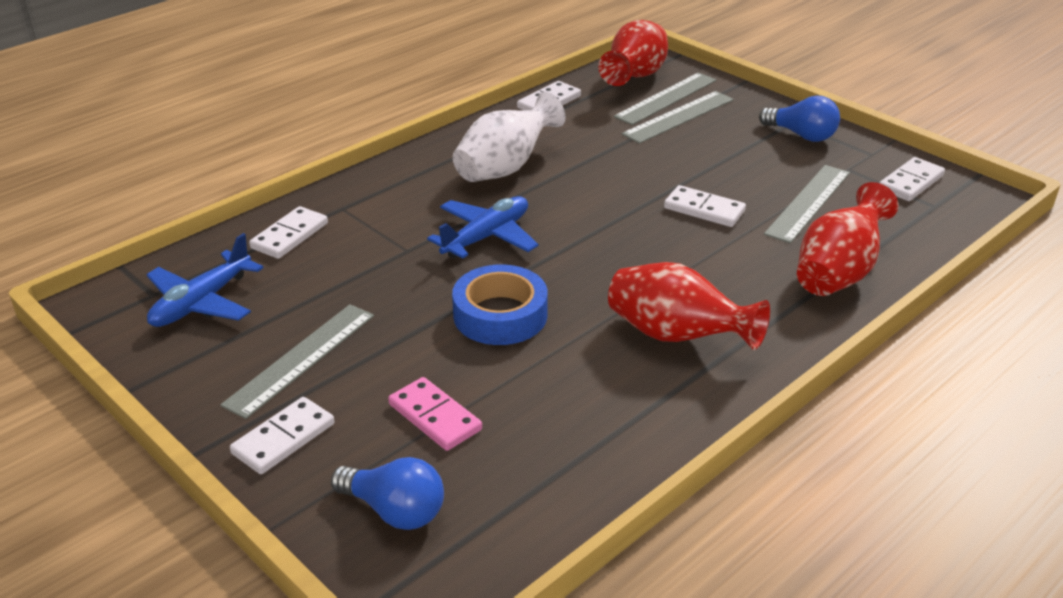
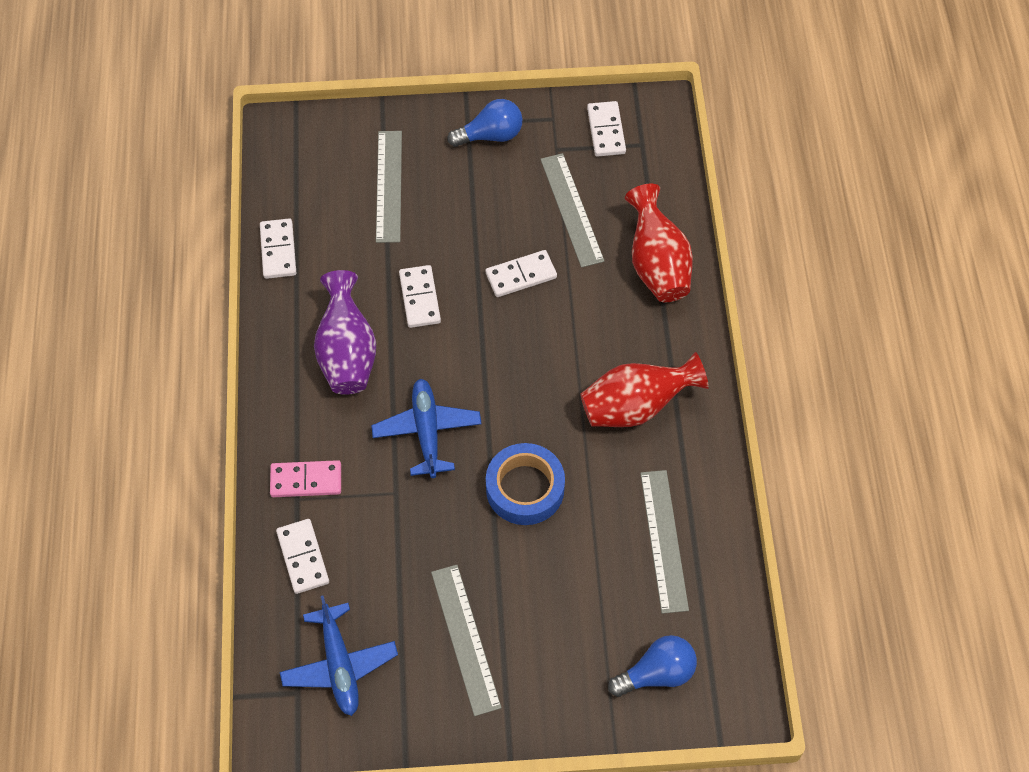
camera: 50 degrees left, 25 degrees up
(283, 439) = (540, 696): white domino -> white domino (420, 298)
(435, 417) = (593, 597): pink domino -> pink domino (306, 480)
(505, 168) = (347, 353): white vase -> purple vase
(635, 77) = (300, 162): red vase -> none
(666, 98) = (354, 170): grey ruler -> grey ruler (664, 540)

